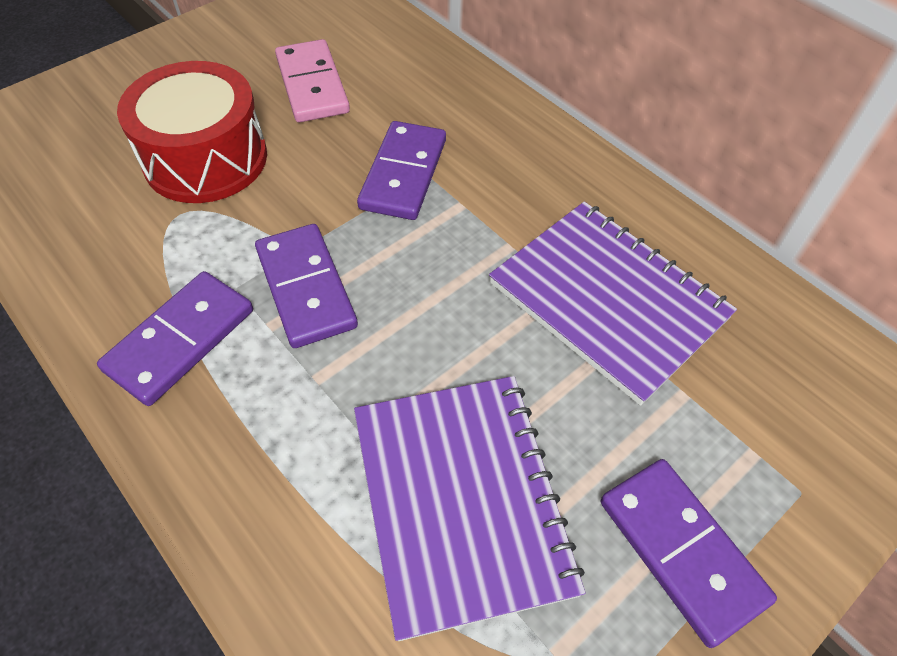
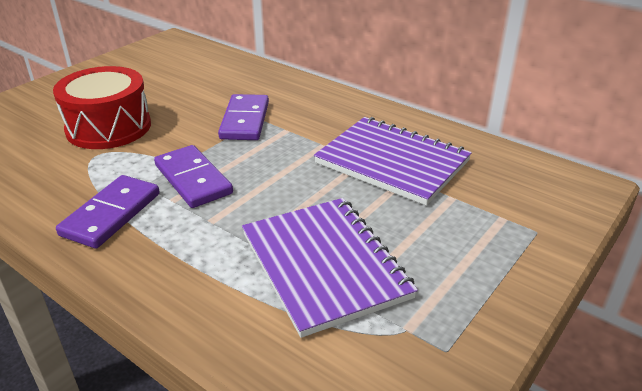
camera: 10 degrees left, 20 degrees down
(312, 85) = (174, 87): pink domino -> none
(681, 550) = (472, 268): purple domino -> none

